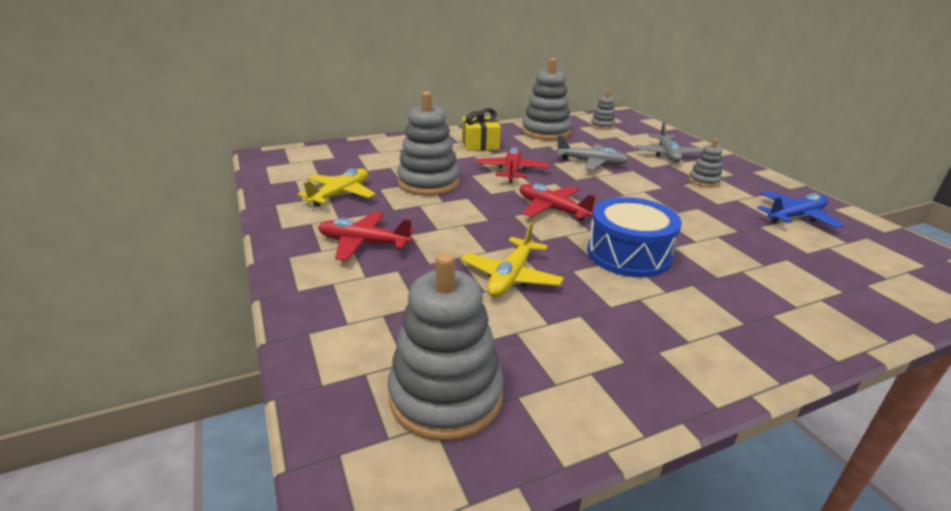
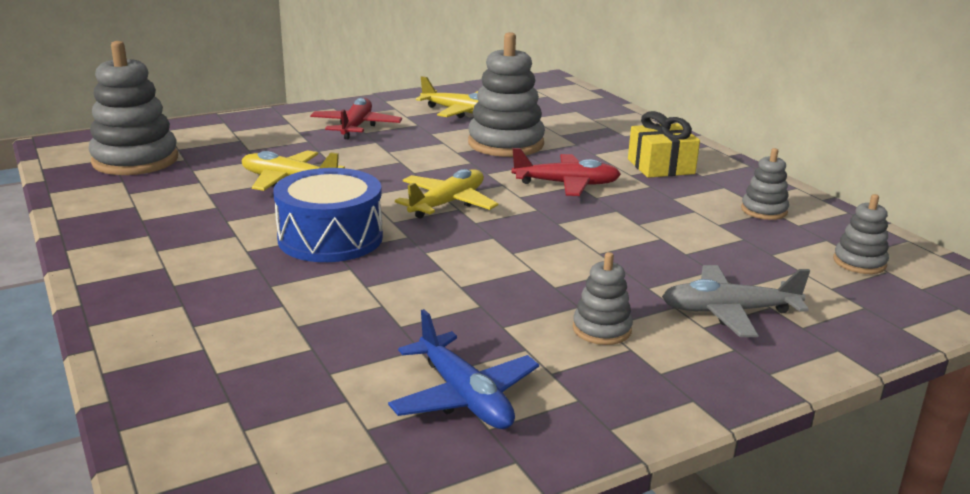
camera: 85 degrees right, 5 degrees down
(545, 132) = (764, 210): grey stacking toy -> grey stacking toy, size x0.51
(552, 209) = (447, 203): red plane -> yellow plane
(591, 163) = (633, 238): grey plane -> none

